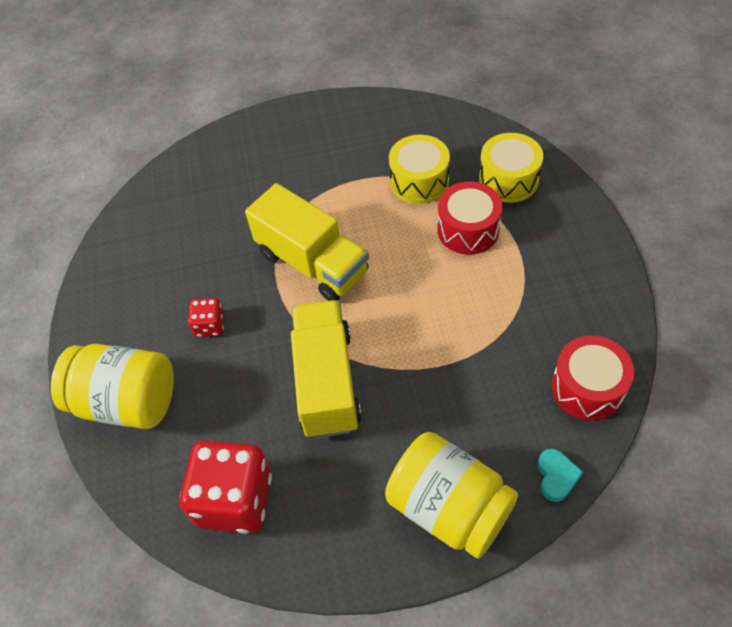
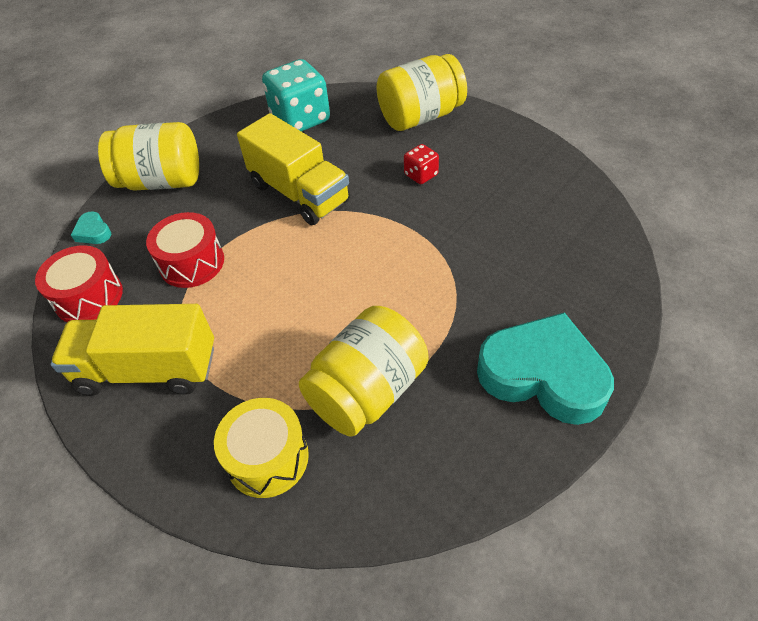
camera: 140 degrees right, 5 degrees down
(235, 499) = (300, 119): red dice -> turquoise dice
(311, 132) = (543, 375): none -> turquoise heart
(312, 263) = (392, 255): yellow truck -> yellow truck (148, 369)
(419, 181) = (367, 391): yellow drum -> yellow jar
(468, 229) = (274, 369): red drum -> red drum (192, 263)

